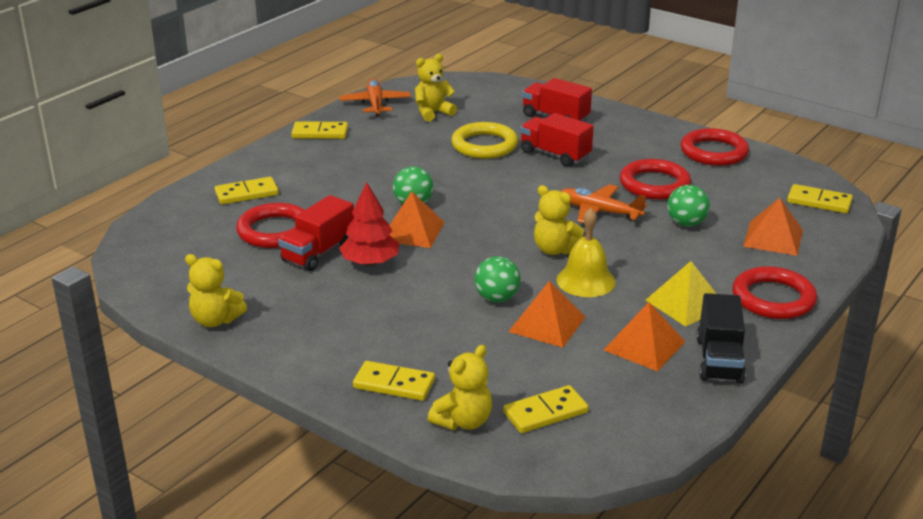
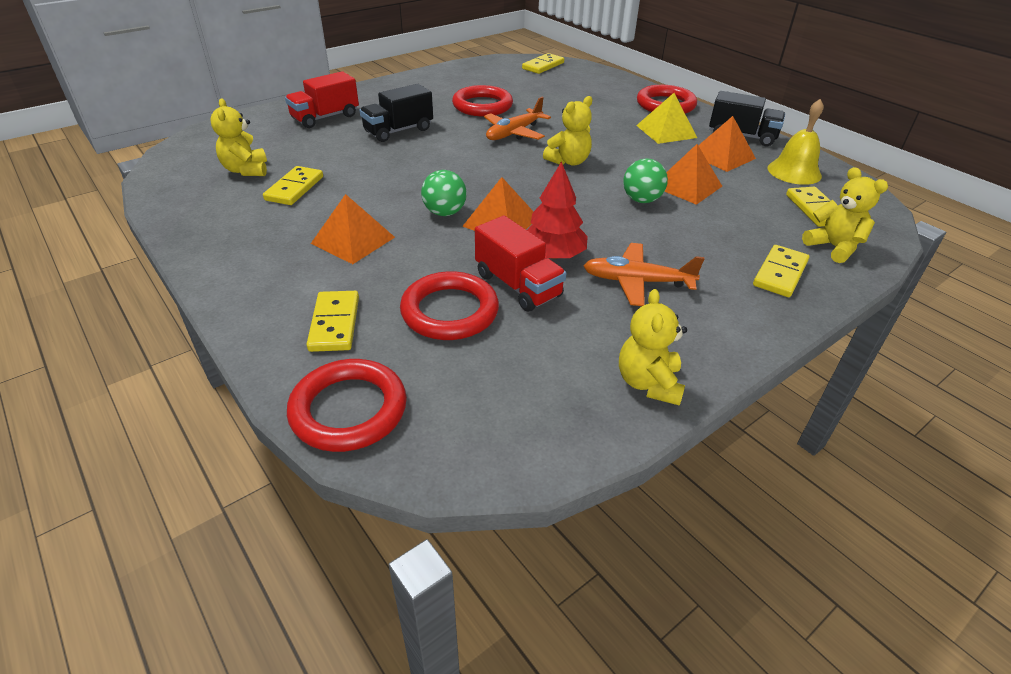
camera: 75 degrees left, 10 degrees up
(215, 320) = (648, 383): yellow teddy bear -> yellow teddy bear turned 150 degrees clockwise
(320, 133) = (216, 246): yellow domino -> yellow domino (294, 188)
(375, 104) = (180, 199): orange plane -> orange plane (637, 282)
(484, 145) = (349, 157): yellow ring -> none
(555, 155) = (398, 131): red truck -> black truck
(586, 280) = (623, 159): yellow bell -> yellow bell (794, 172)
(686, 223) = (551, 108): green ball -> none
(713, 152) = (446, 78): red ring -> red ring (349, 409)
(773, 238) = (585, 88): orange pyramid -> orange pyramid (353, 240)

